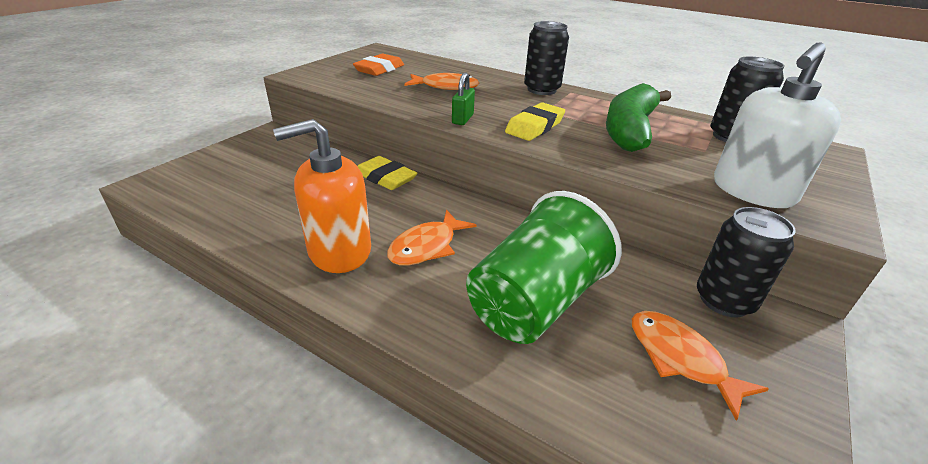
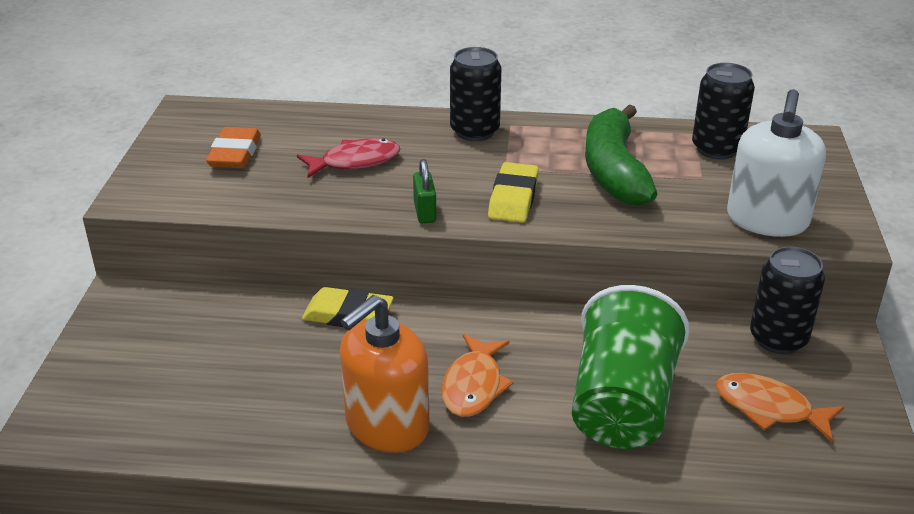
camera: 25 degrees left, 0 degrees up
(445, 87) = (355, 162): orange fish -> red fish

